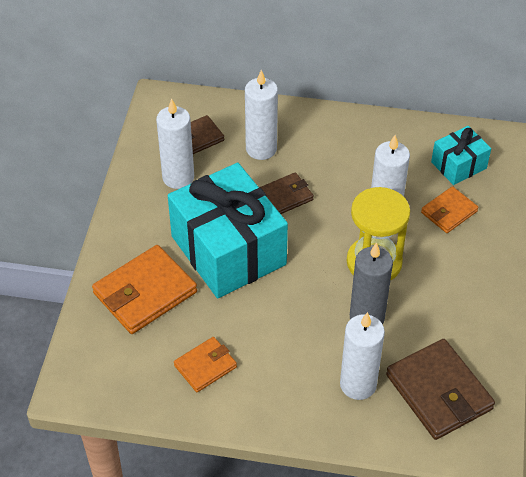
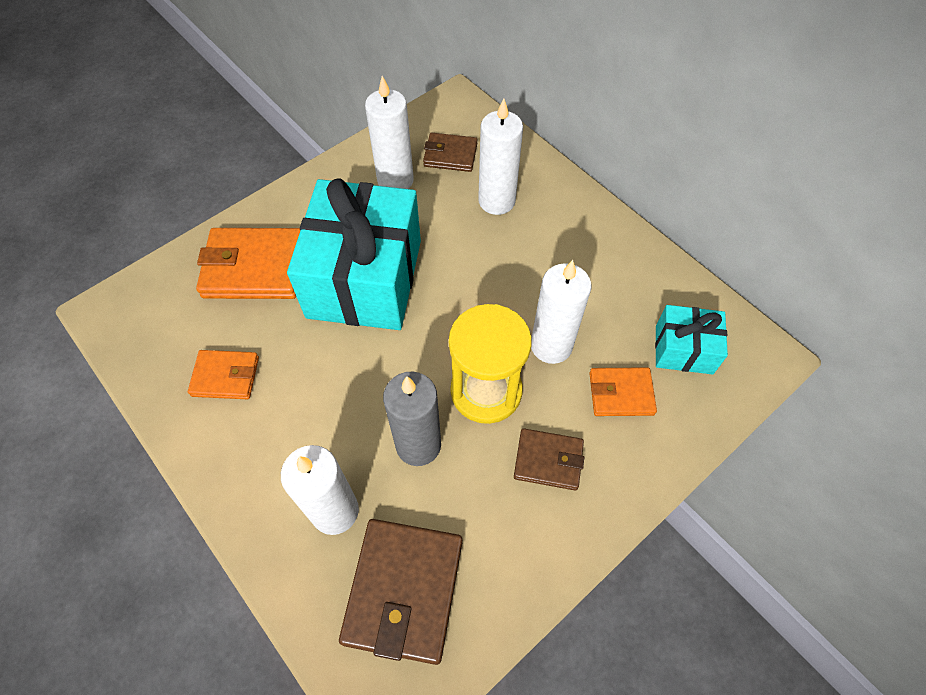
camera: 40 degrees right, 10 degrees up
(285, 196) = (471, 262): brown wallet -> brown wallet (548, 461)

